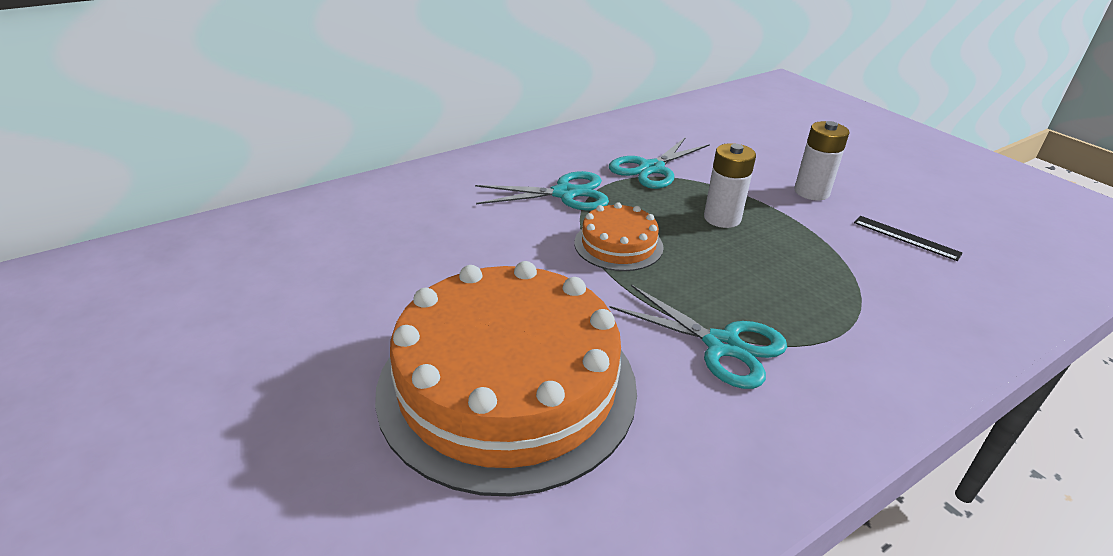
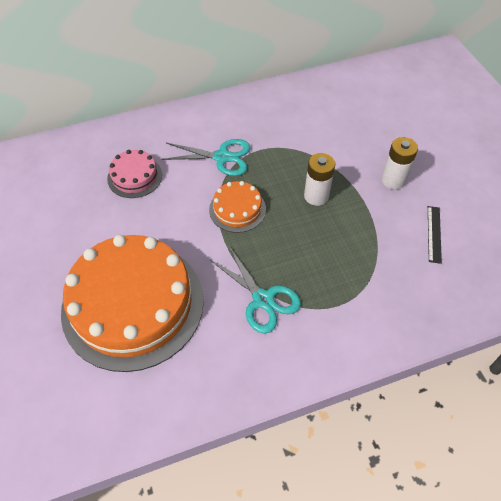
camera: 15 degrees right, 20 degrees up
(442, 227) = (134, 176): none -> pink cake
(651, 168) = (291, 140): turquoise scissors -> none
(906, 238) = (434, 234): black ruler -> black ruler turned 45 degrees clockwise

